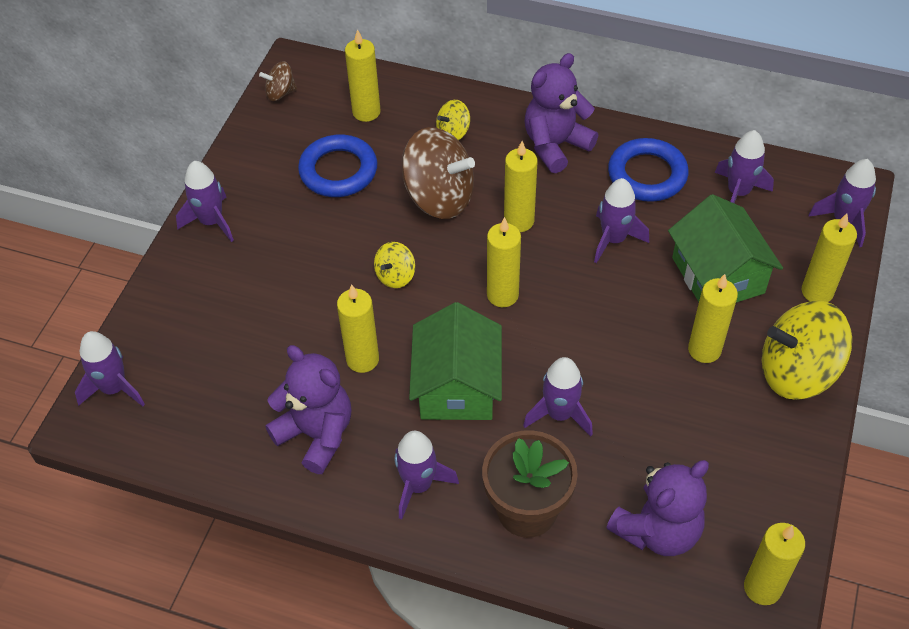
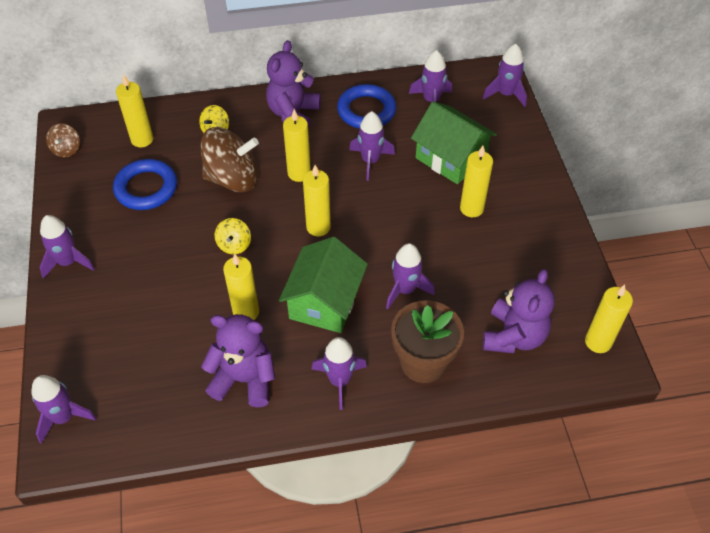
camera: 30 degrees left, 0 degrees up
(280, 93) = (66, 149): brown spinning top -> brown spinning top turned 45 degrees counterclockwise
(457, 386) = (324, 301): green house -> green house turned 45 degrees clockwise
(797, 372) = (535, 198): yellow spinning top -> none
(817, 292) = (517, 144): yellow candle -> none

